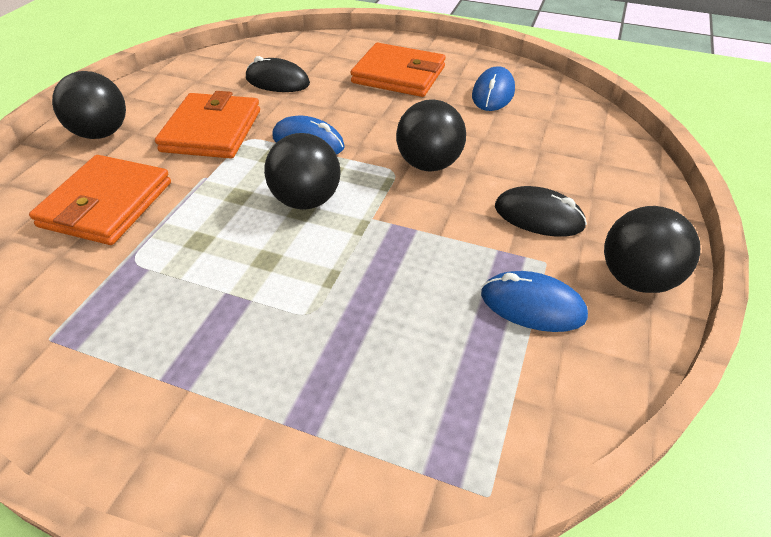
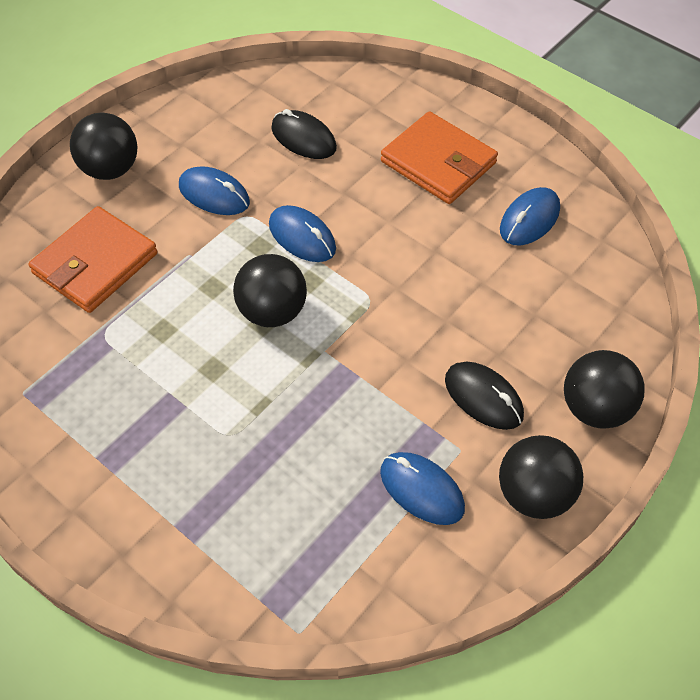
camera: 20 degrees right, 10 degrees up
(212, 131) = (214, 194): orange wallet -> blue mouse
(429, 164) = (409, 301): black ball -> black ball (595, 408)

